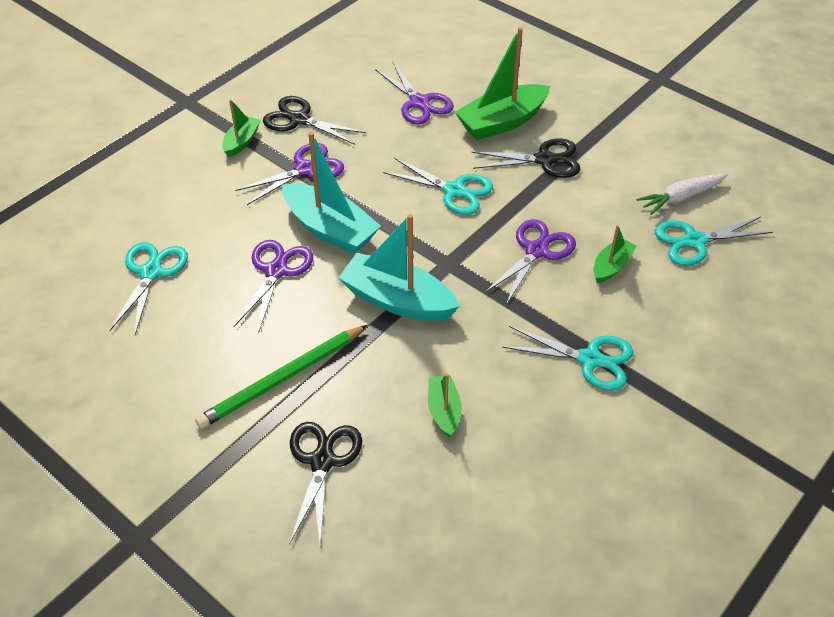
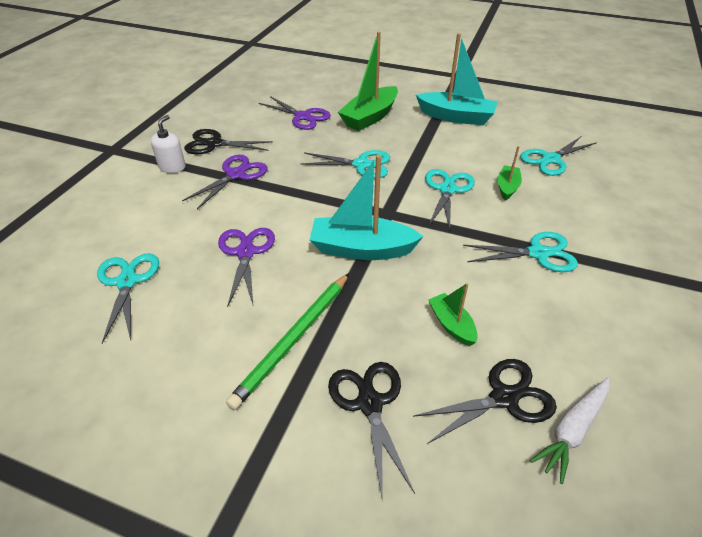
camera: 20 degrees left, 5 degrees down
(241, 142) = (172, 167): green boat -> white soap dispenser
(330, 229) = (277, 211): turquoise boat -> turquoise boat (456, 117)
(537, 251) = (447, 189): purple scissors -> turquoise scissors
(545, 160) = (415, 133): black scissors -> black scissors (504, 398)
(681, 197) = (522, 136): white carrot -> white carrot (572, 431)

